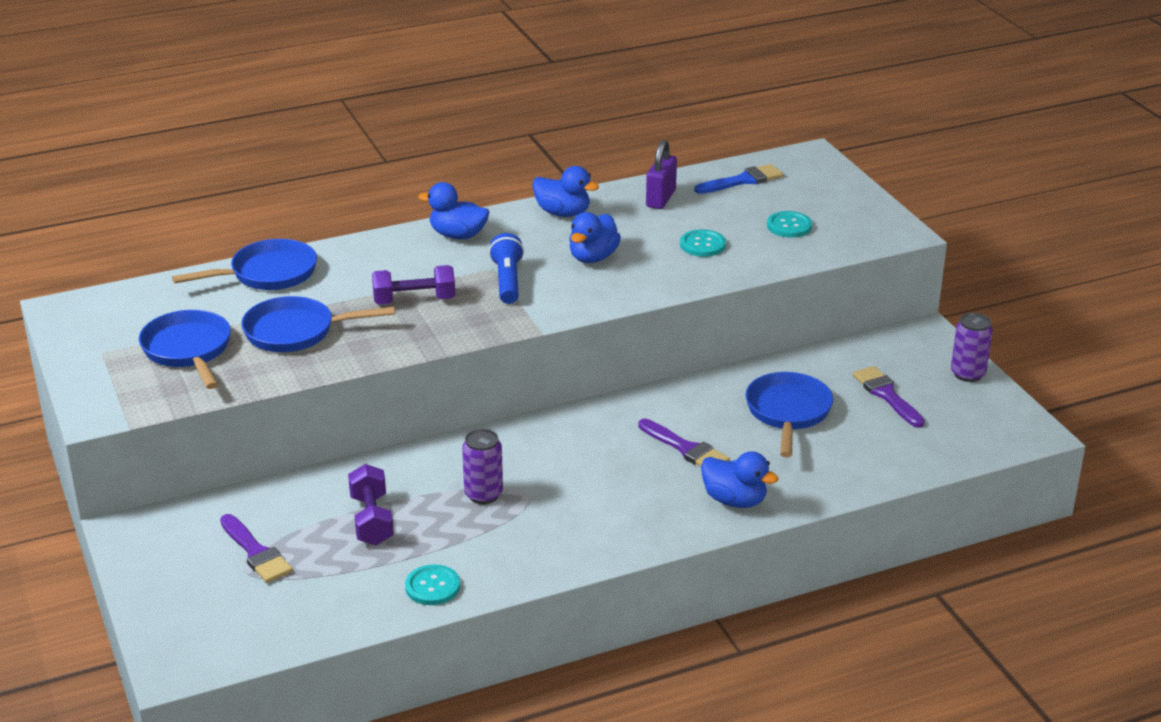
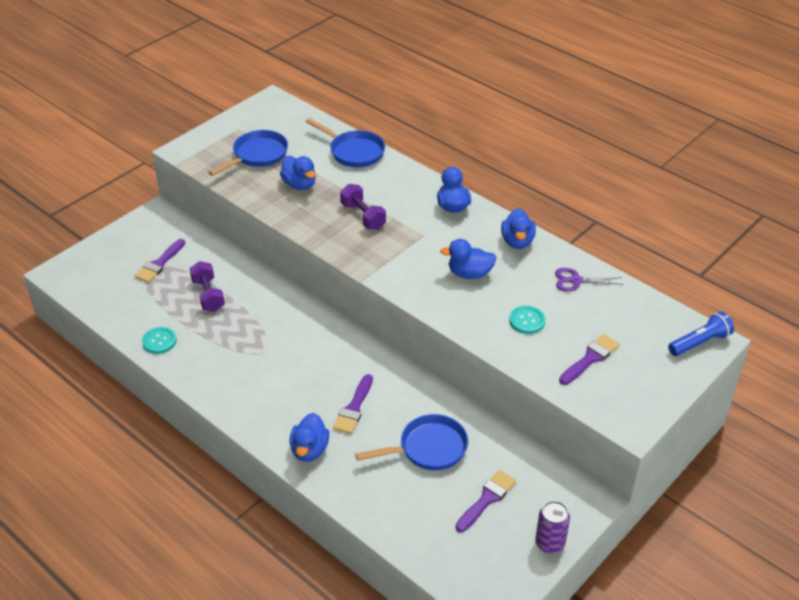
camera: 65 degrees right, 10 degrees up
(296, 332) = (299, 184): blue pan -> blue duck
(371, 520) = (208, 295): purple dumbbell -> purple dumbbell turned 75 degrees counterclockwise
(483, 494) = (255, 331): purple can -> none
(507, 281) = (412, 246): blue flashlight -> blue flashlight (699, 343)
(660, 198) = (575, 281): purple padlock -> purple scissors
(743, 180) = (639, 314): blue brush -> none
(789, 226) = (590, 358): turquoise button -> purple brush

